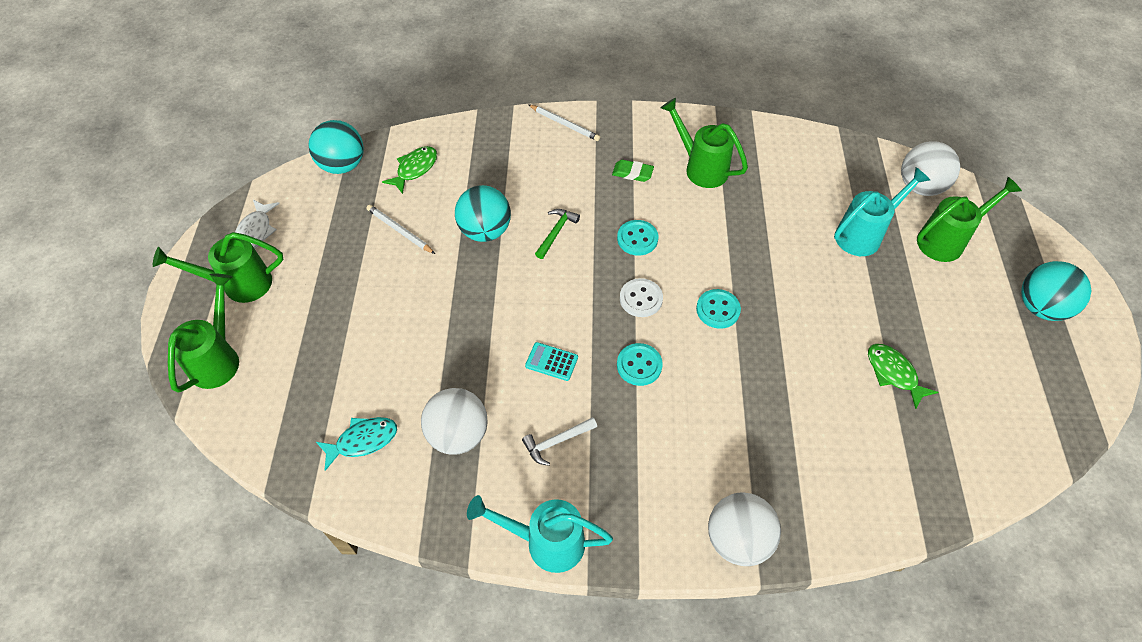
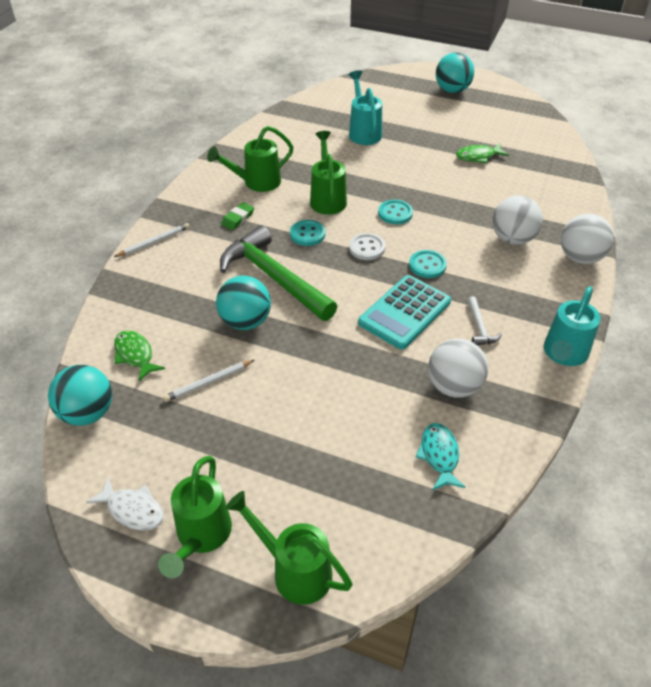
camera: 70 degrees left, 10 degrees down
(551, 362) = (404, 312): turquoise calculator -> turquoise calculator, size x2.14
(556, 232) = (274, 277): green hammer -> green hammer, size x2.40
(920, 186) = (337, 98): white ball -> white ball (512, 239)
(946, 240) = (386, 104): green watering can -> green watering can (327, 198)

